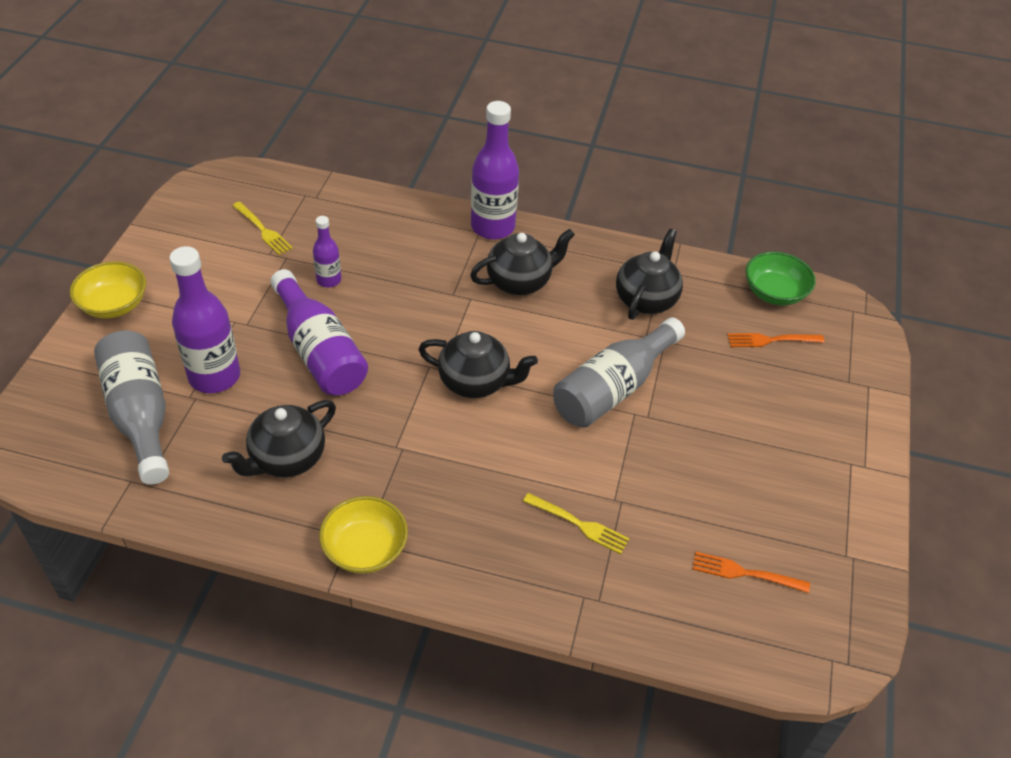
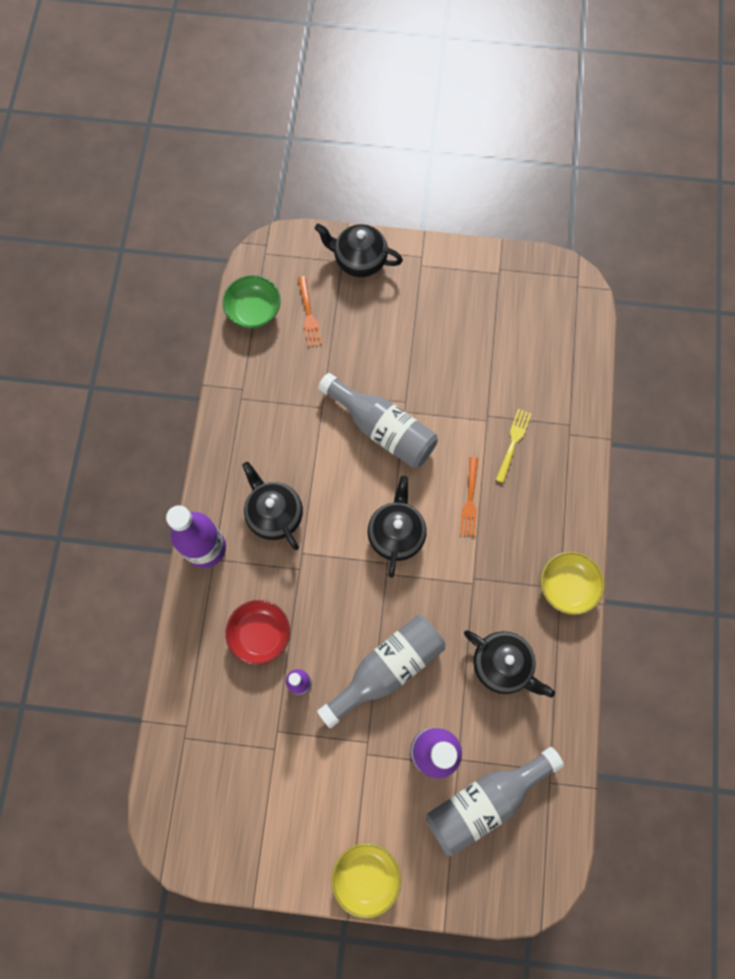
camera: 95 degrees left, 25 degrees up
(263, 230) = (242, 765): yellow fork -> none
(319, 351) = (387, 669): purple bottle -> grey bottle
(390, 256) = (260, 634): none -> red bowl
(646, 299) = (278, 409): black teapot -> black teapot (359, 260)
(745, 573) = (527, 335): orange fork -> orange fork (470, 500)

